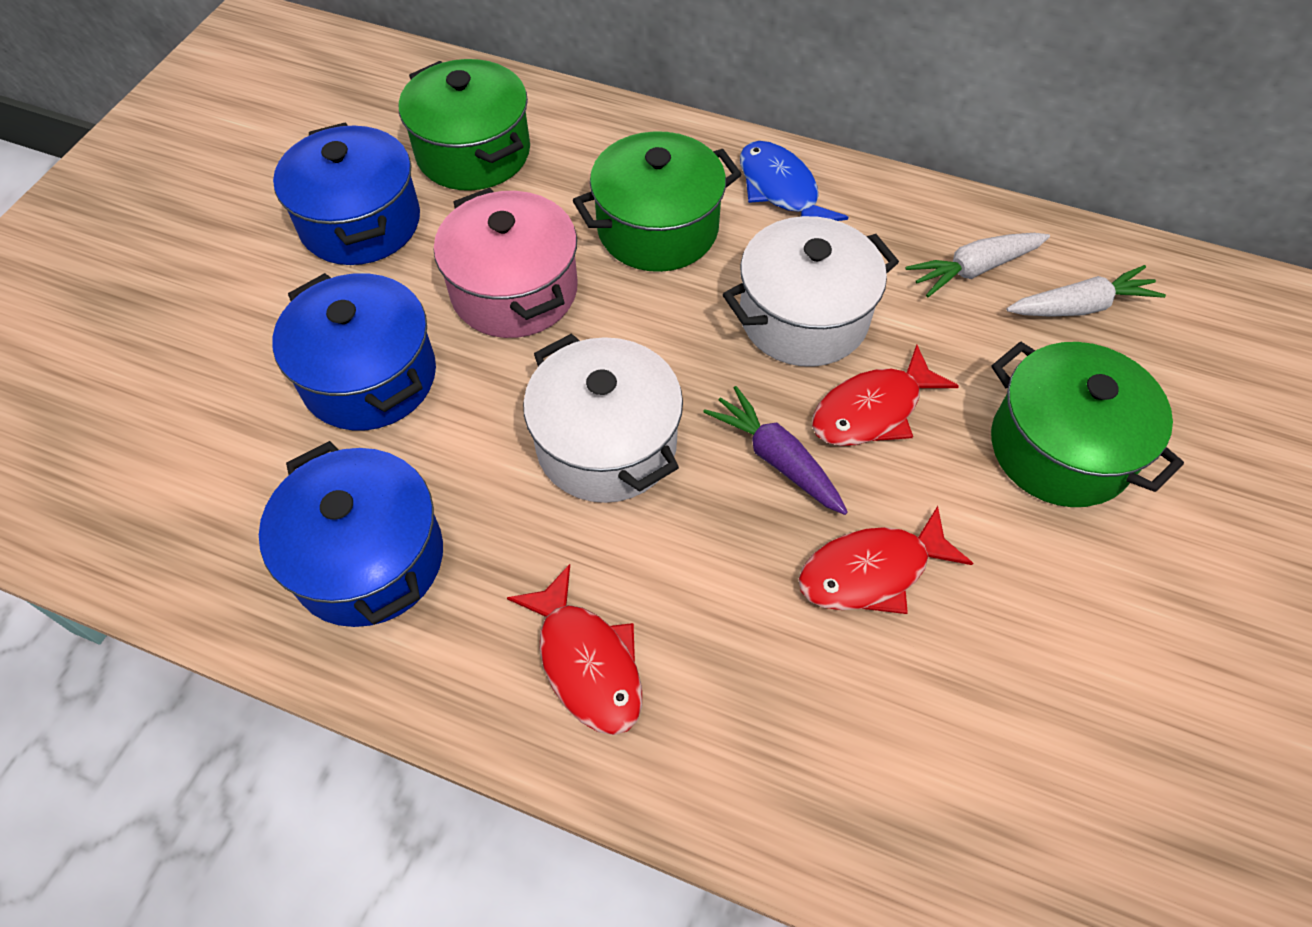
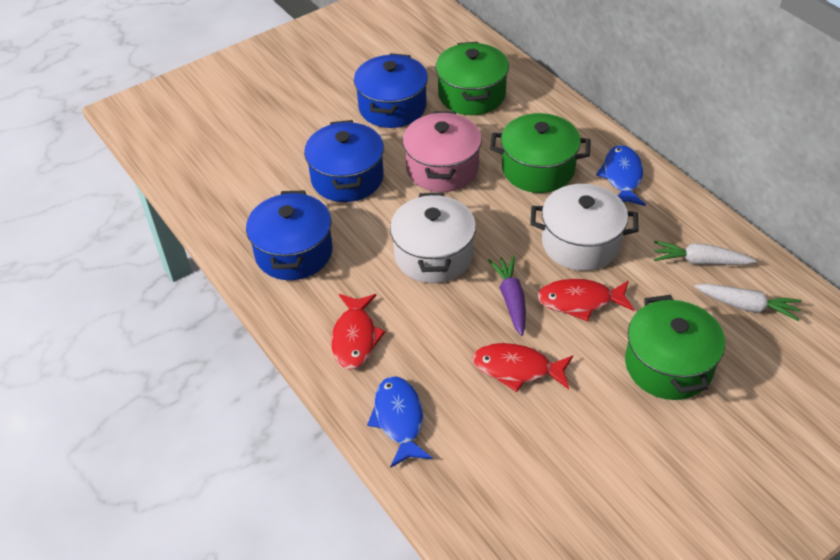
camera: 35 degrees right, 10 degrees down
(766, 772) = (399, 419): none -> blue fish

